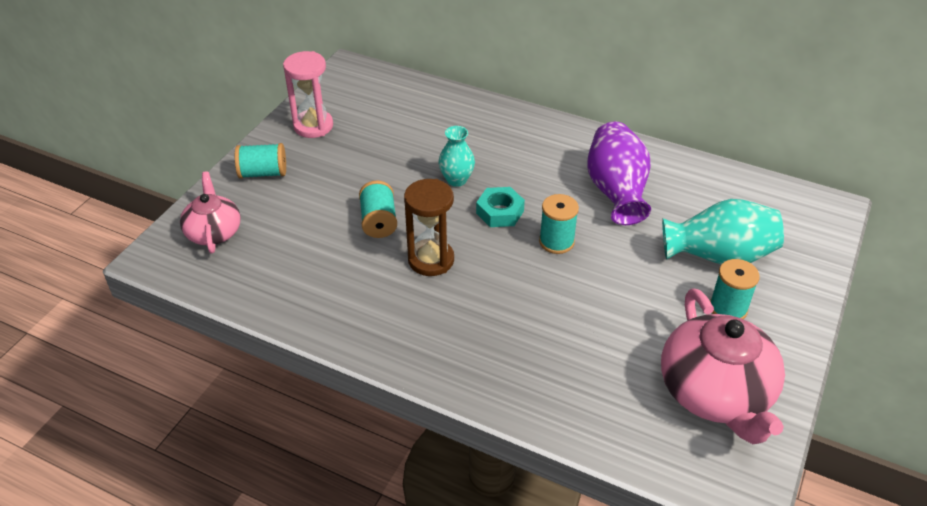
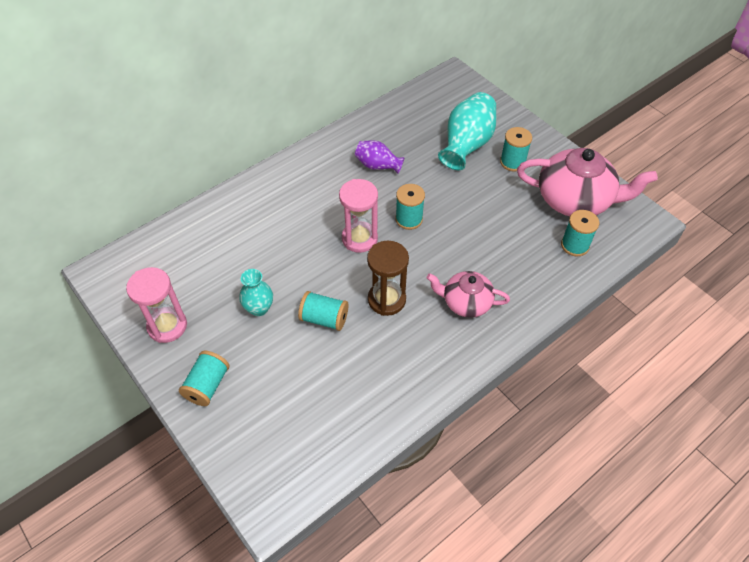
camera: 65 degrees left, 10 degrees up
(214, 232) = (264, 447): pink teapot -> pink teapot (466, 302)
(456, 180) = (307, 250): turquoise vase -> turquoise vase (259, 308)
(500, 212) = (359, 238): turquoise nut -> pink hourglass
(616, 191) = (377, 166): purple vase -> purple vase, size x0.59
(632, 413) = (575, 245): none -> turquoise spool

